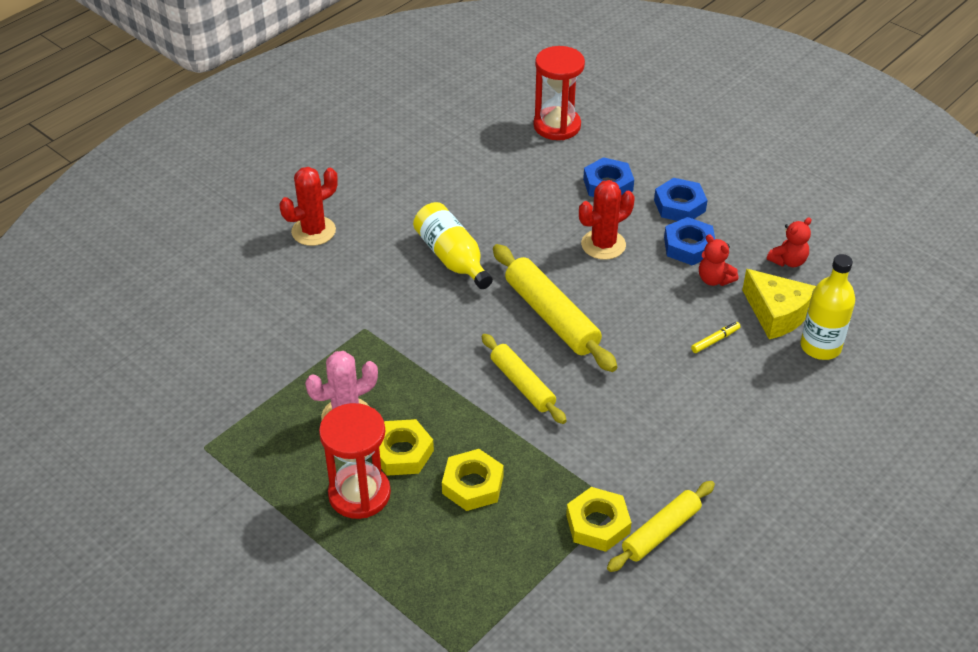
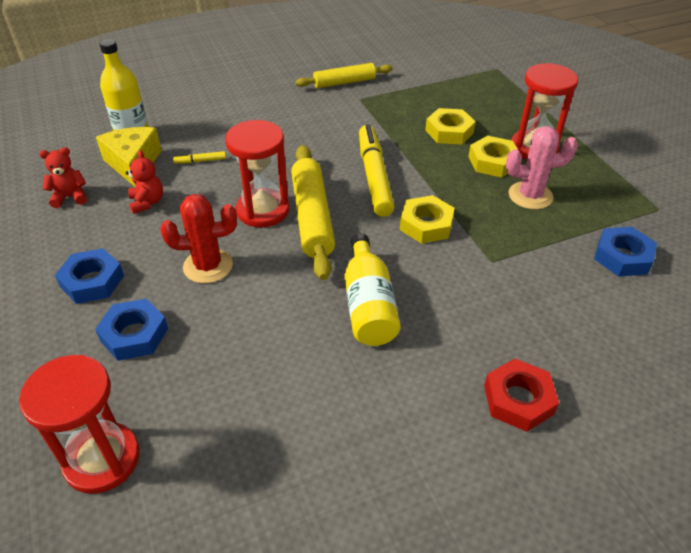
camera: 155 degrees left, 0 degrees up
(313, 231) = (518, 399): red cactus -> red nut
(522, 384) = (374, 176): yellow rolling pin -> yellow marker
(598, 524) = (379, 94): yellow nut -> yellow nut (426, 224)
(602, 308) = (263, 210): none -> red hourglass
(689, 246) = (133, 237): blue nut -> blue nut (622, 257)

